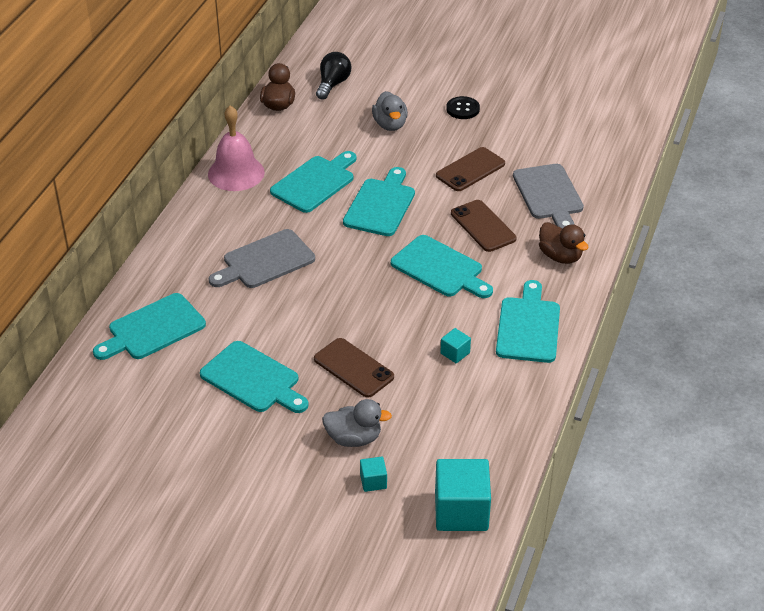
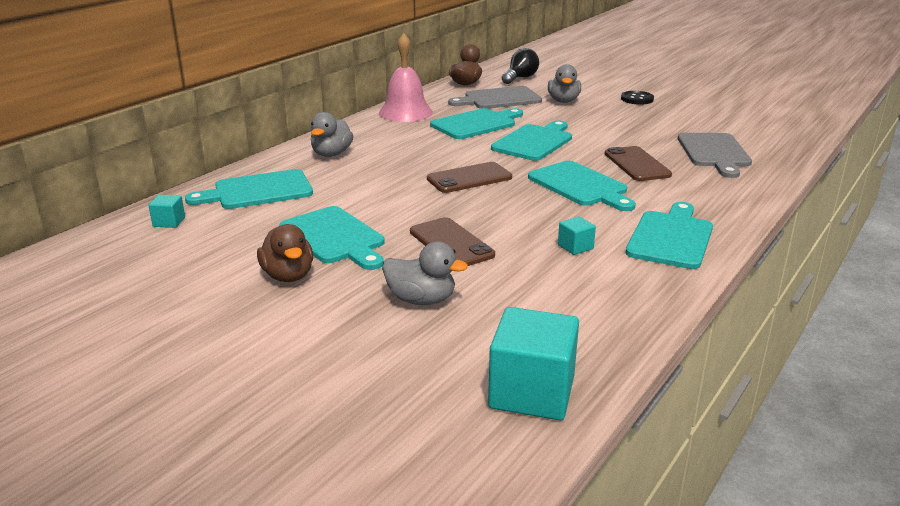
camera: 15 degrees right, 15 degrees down
(194, 259) = (331, 154): none -> grey duck
(265, 261) = (400, 162): grey cutting board -> grey cutting board (499, 99)
(373, 481) = (425, 343): turquoise cube -> turquoise cube (169, 222)
(470, 170) = (634, 131): brown phone -> brown phone (469, 178)
(560, 256) = (720, 192): brown duck -> brown duck (288, 276)

